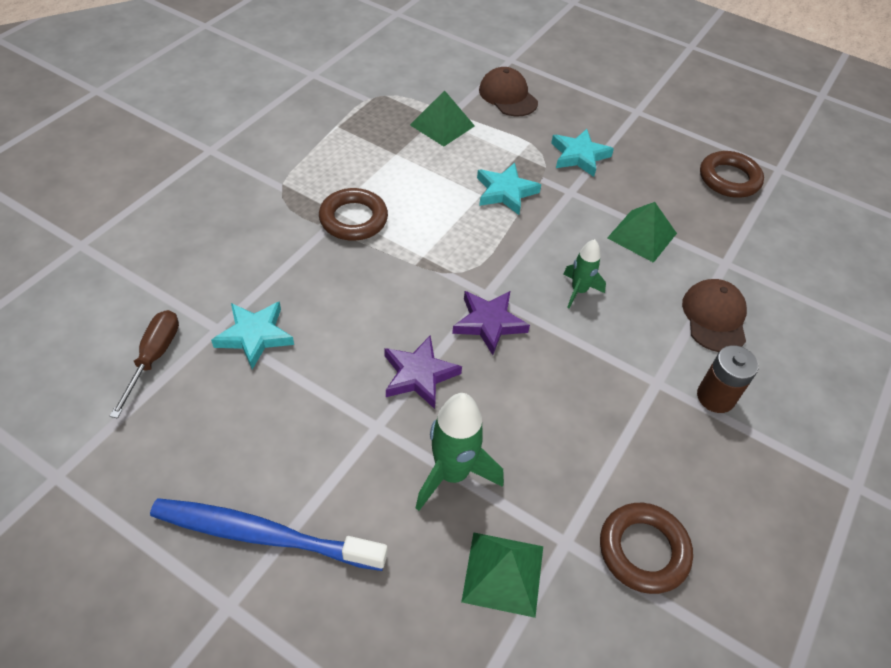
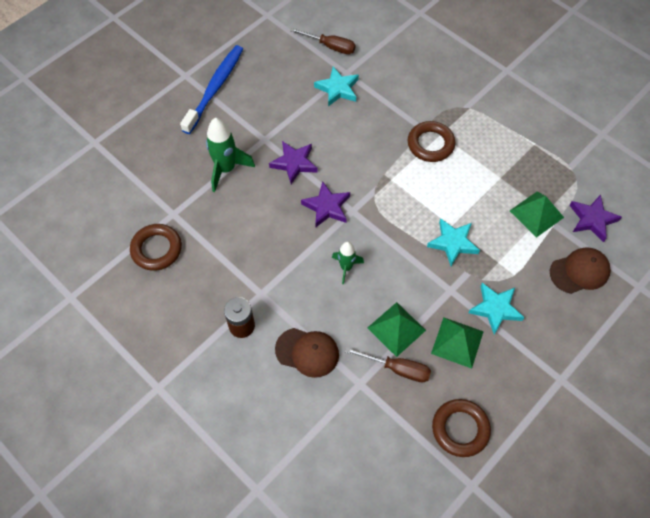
camera: 105 degrees right, 10 degrees up
(438, 85) = (592, 219): none -> purple star
(503, 573) = (165, 182): green pyramid -> green pyramid (457, 342)
(690, 231) = (397, 369): none -> brown screwdriver

